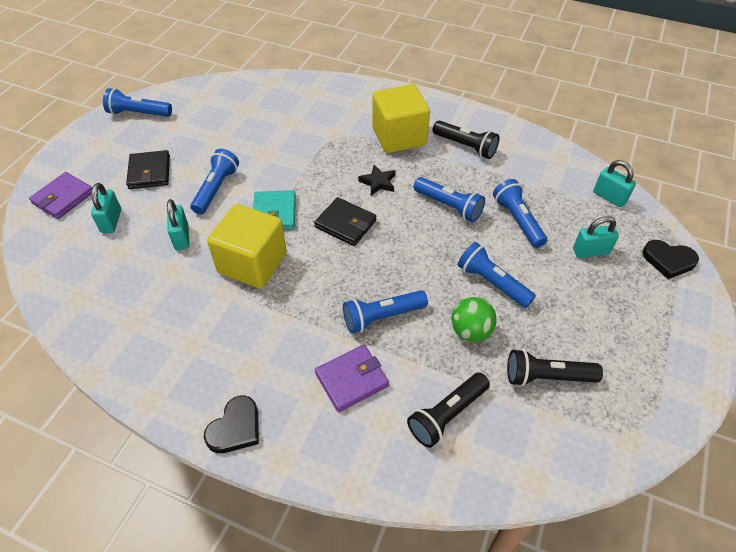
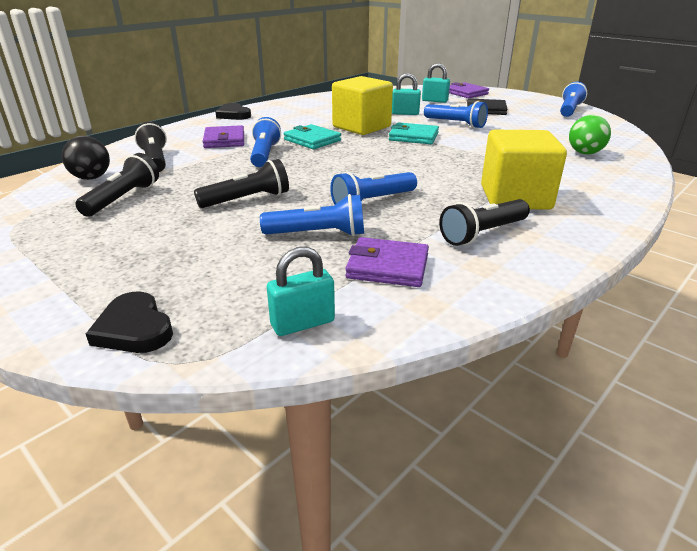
camera: 110 degrees right, 20 degrees down
(317, 293) = (312, 140): none -> turquoise wallet
(345, 224) = (381, 156): black wallet -> none
(378, 182) = (433, 176): black star -> none
(470, 331) = (209, 180): green ball -> green ball (584, 153)
(492, 283) = (247, 200): blue flashlight -> black flashlight
(525, 444) = (91, 178): none -> black ball
(533, 179) = (387, 266): none -> purple wallet
(591, 251) = (222, 268): turquoise padlock -> none
(668, 260) = (134, 328): black heart -> black heart turned 75 degrees counterclockwise

